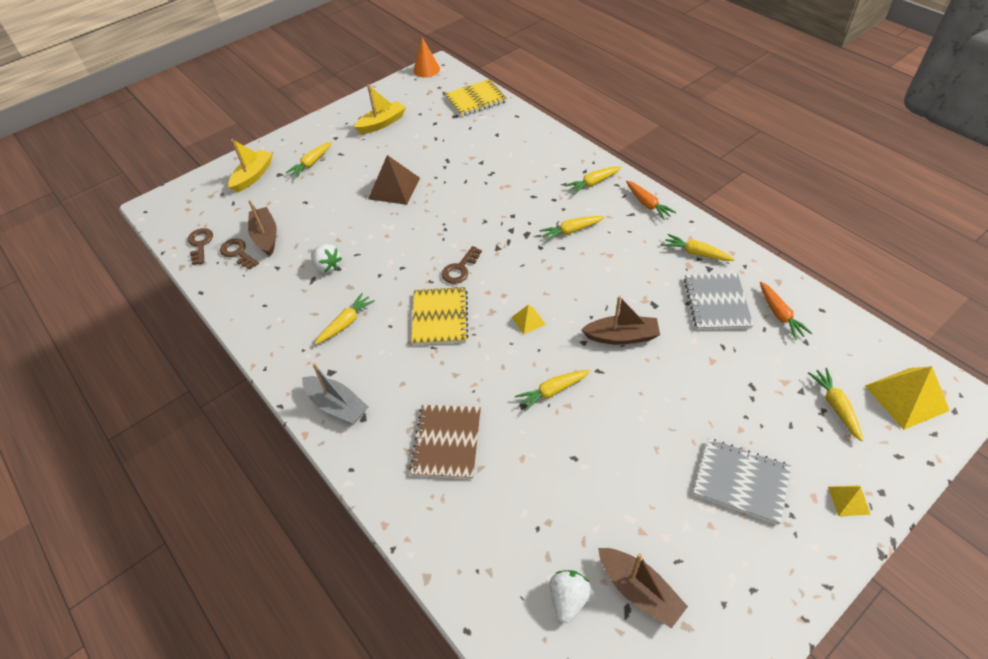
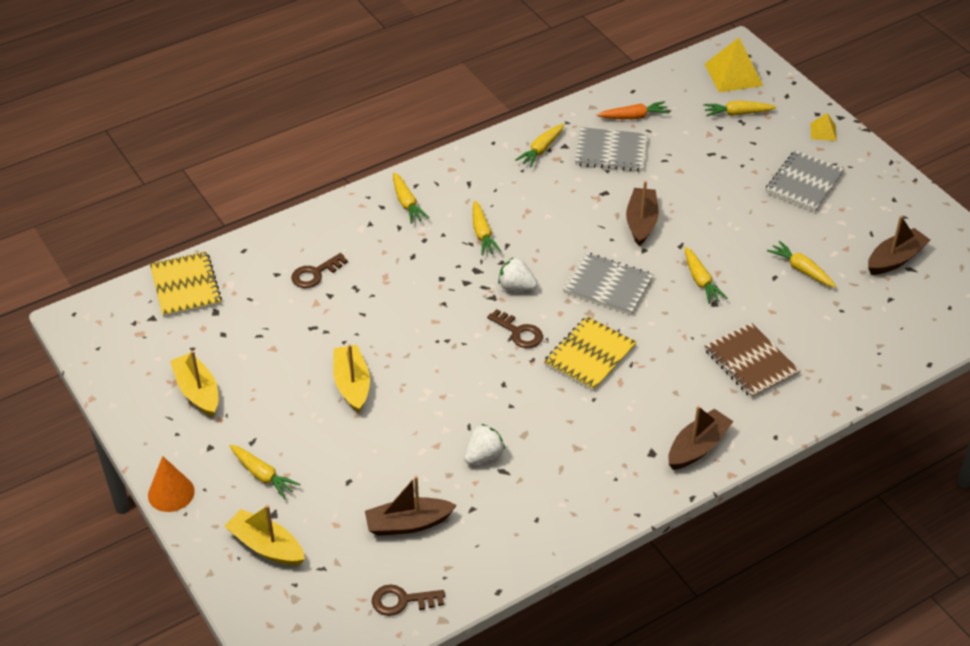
camera: 85 degrees left, 5 degrees down
(238, 253) = (432, 554): brown key -> brown key (315, 274)
(337, 405) = (697, 447): grey boat -> brown boat
(345, 323) = (582, 438): yellow carrot -> yellow carrot (801, 270)
(394, 188) = (352, 384): brown pyramid -> yellow boat
(426, 70) = (79, 333): orange cone -> orange cone (171, 493)
(440, 317) = (590, 355): yellow notebook -> yellow notebook turned 60 degrees counterclockwise
(447, 442) = (751, 362): brown notebook -> brown notebook turned 45 degrees clockwise
(528, 320) = (608, 285): yellow pyramid -> grey notebook
(568, 599) = (902, 300): white strawberry -> white strawberry (516, 287)
(647, 204) = (456, 168): orange carrot -> none

